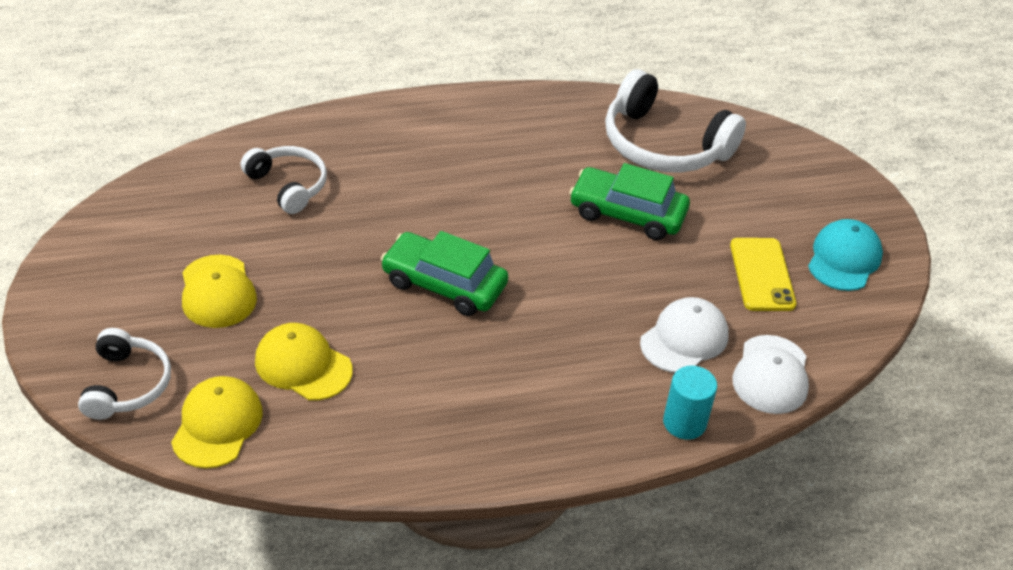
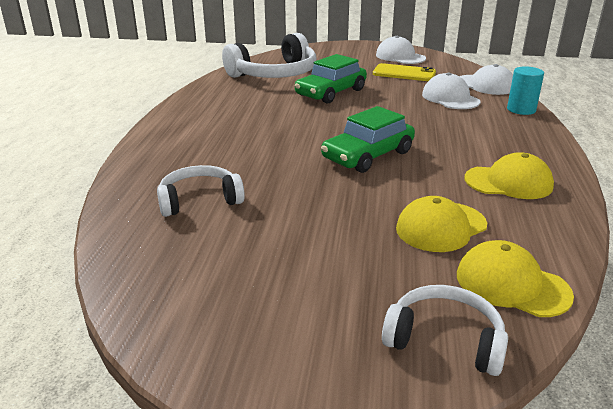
camera: 65 degrees left, 15 degrees down
(217, 292) = (324, 259): yellow cap -> yellow cap (508, 182)
(844, 259) = (400, 57): turquoise cap -> white cap

